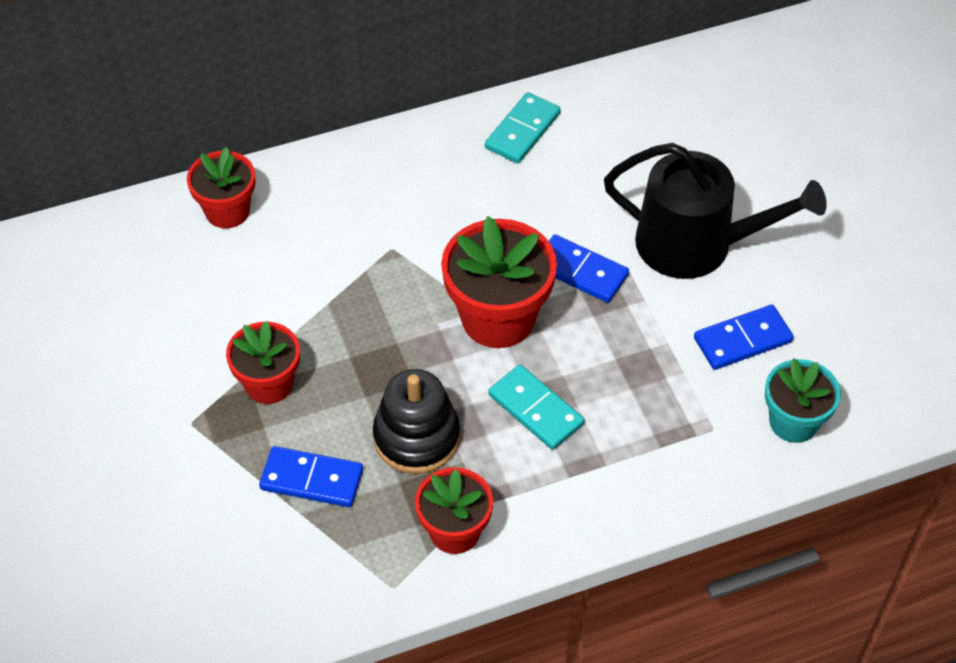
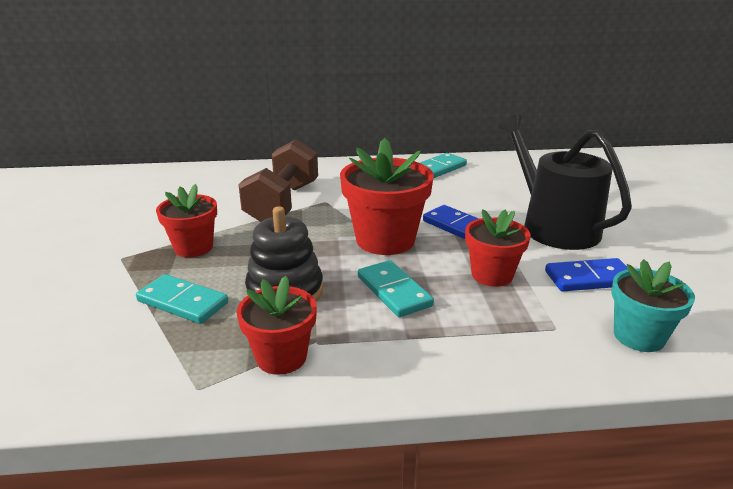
camera: 15 degrees right, 25 degrees down
(227, 211) = (230, 175): red flower pot -> red flower pot (492, 275)
(311, 479) = (182, 302): blue domino -> turquoise domino
(336, 265) = (283, 203): none -> brown dumbbell
(696, 244) = (553, 226): black watering can -> black watering can turned 150 degrees counterclockwise

